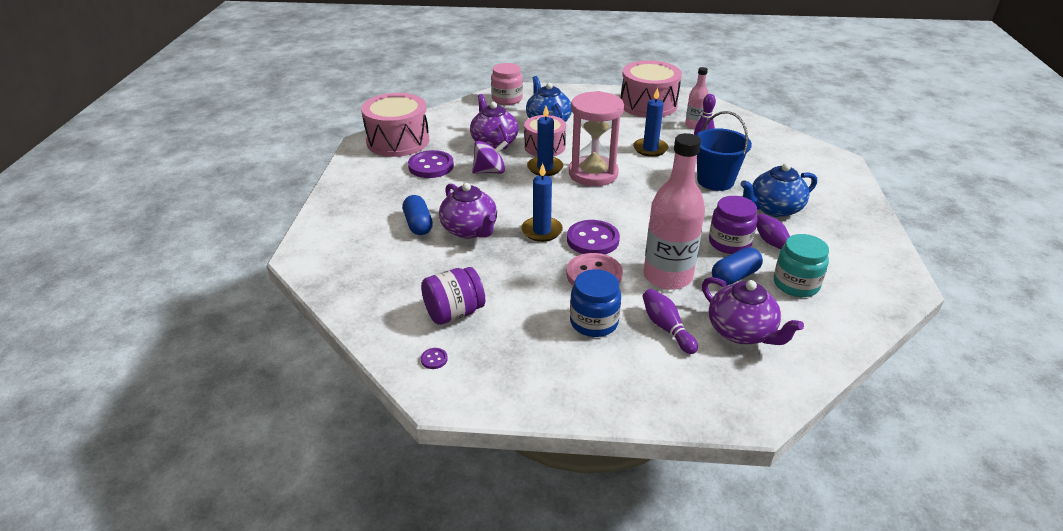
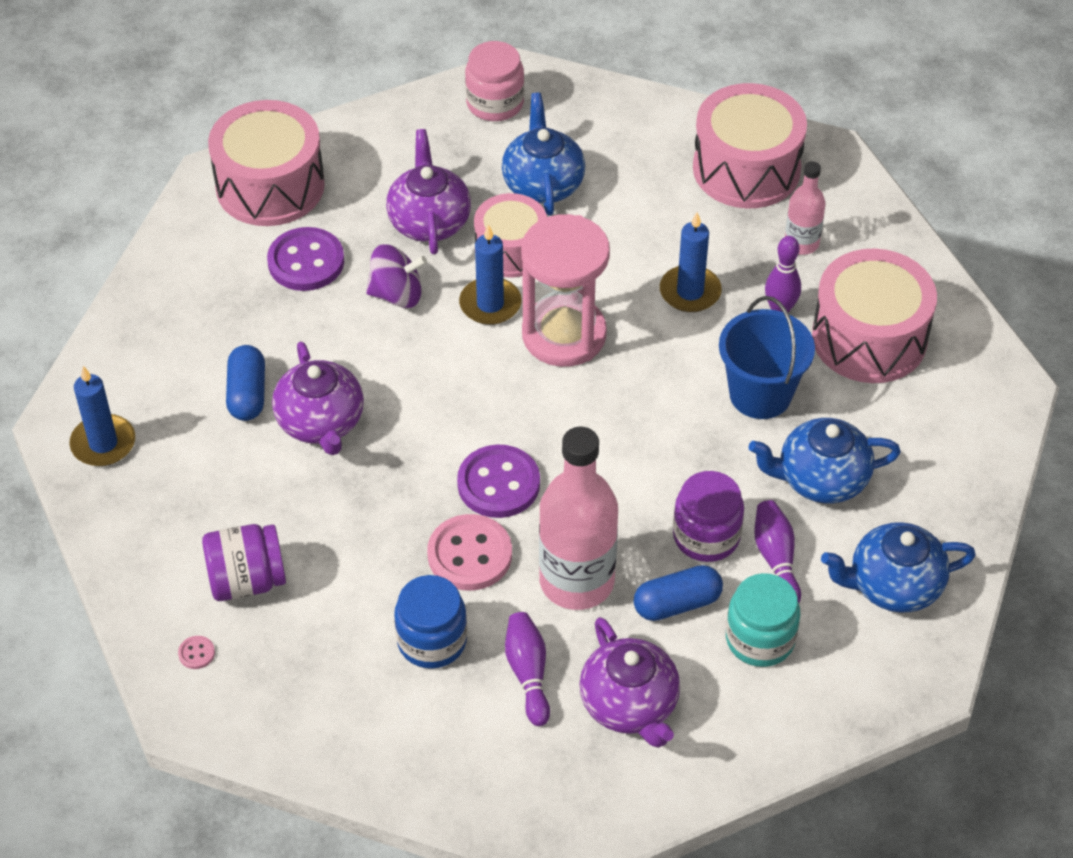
camera: 15 degrees right, 15 degrees up
(434, 359) = (196, 653): purple button -> pink button
(541, 231) = (428, 448): blue candle -> blue candle (103, 443)
(755, 152) = (869, 338): none -> pink drum
(850, 247) = (893, 585): none -> blue teapot

